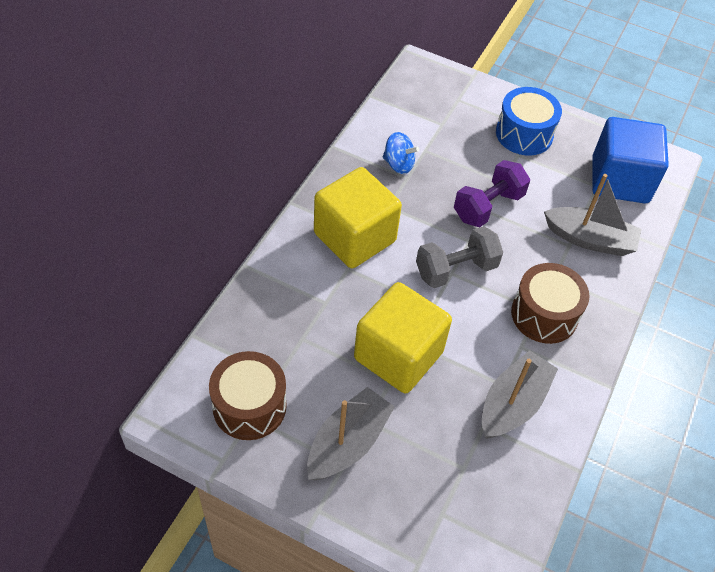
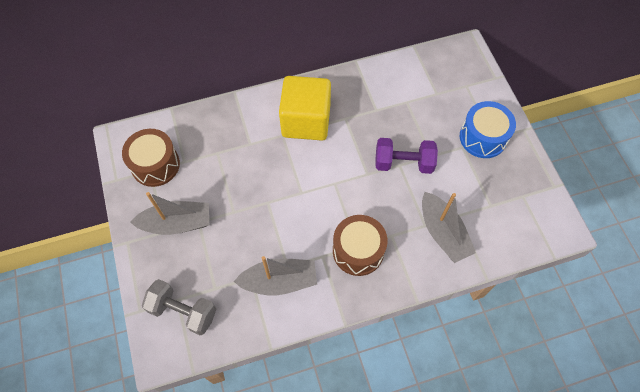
camera: 50 degrees right, 10 degrees up
(398, 164) = (380, 98): blue spinning top -> none
(398, 355) = (252, 202): yellow cube -> none
(456, 269) = (339, 183): grey dumbbell -> grey dumbbell (183, 311)
(619, 180) = (511, 214): blue cube -> none

